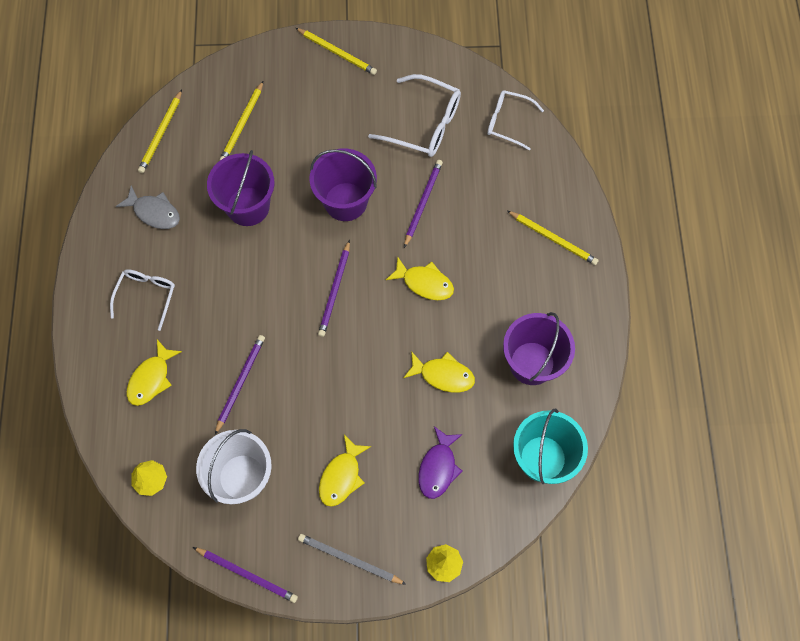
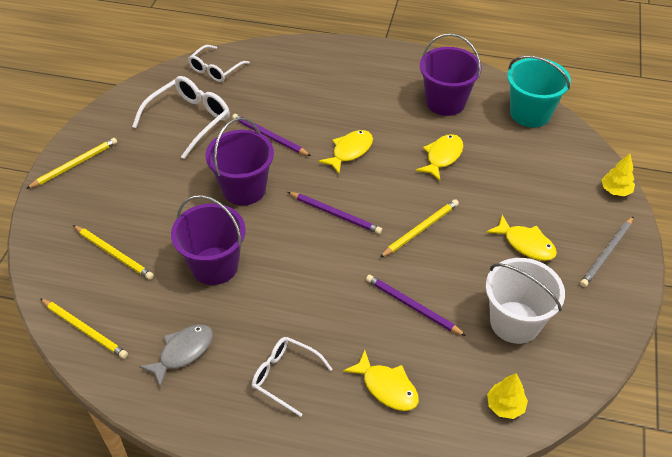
camera: 75 degrees left, 20 degrees down
(247, 574) = (616, 335): purple pencil -> none
(438, 467) = (528, 177): purple fish -> none
(553, 238) = (337, 67): yellow pencil -> yellow pencil (420, 229)

